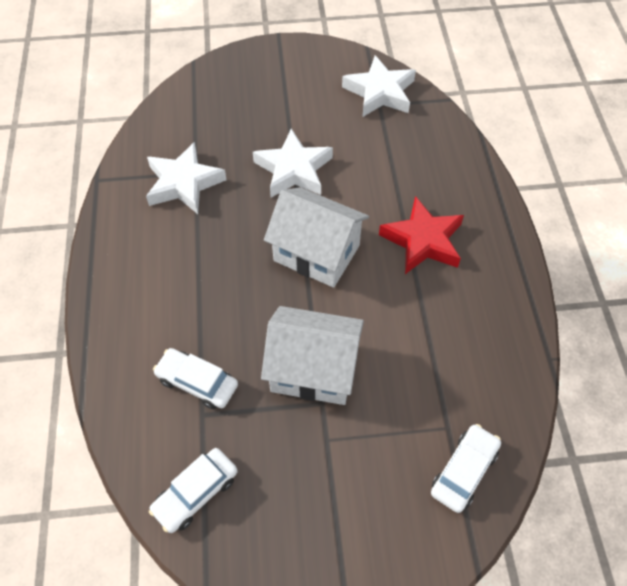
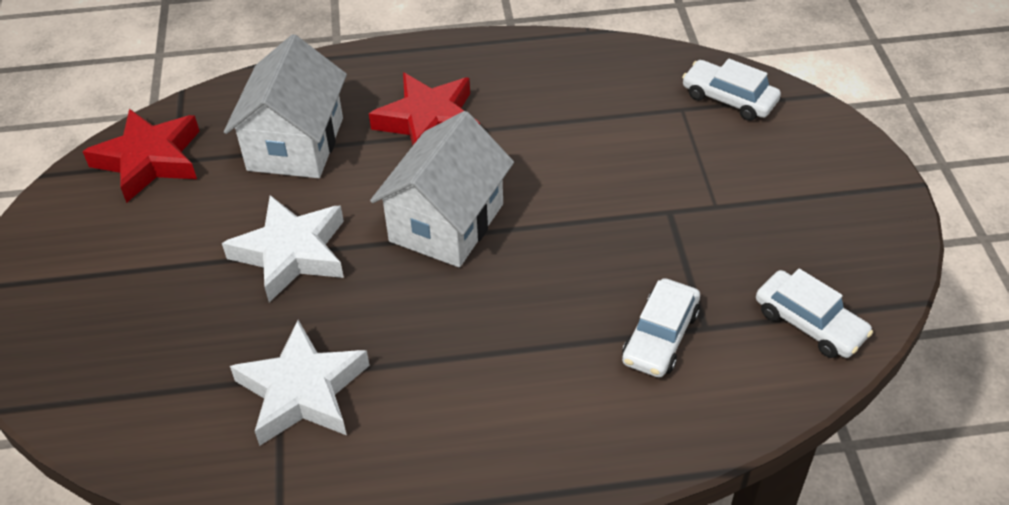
camera: 90 degrees left, 10 degrees down
(313, 370) = (626, 220): white house -> white house (295, 144)
(380, 92) = (149, 160): white star -> red star

